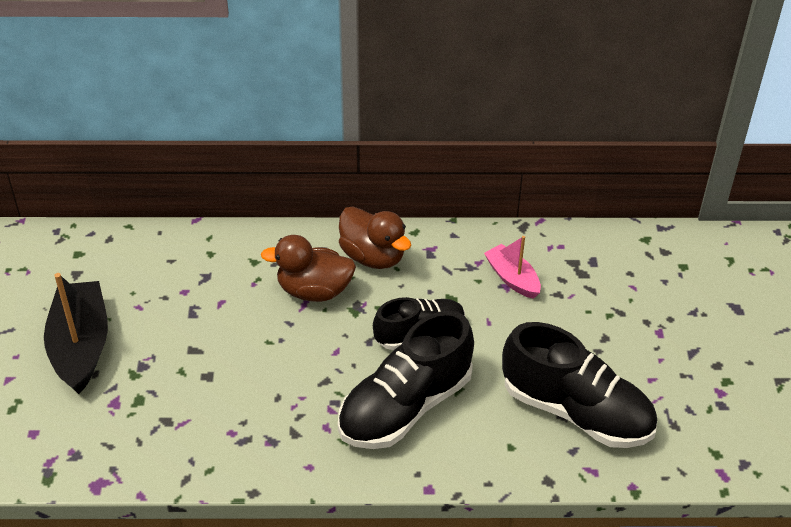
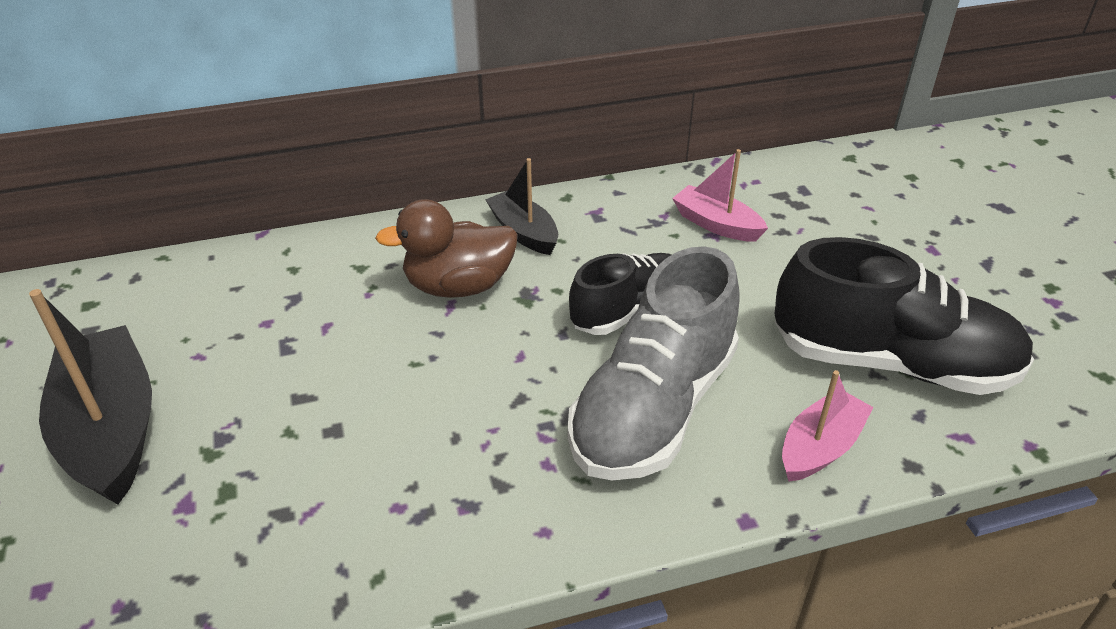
camera: 15 degrees left, 5 degrees down
(373, 256) = (524, 232): brown duck -> black boat
(405, 406) = (653, 408): black shoe -> grey shoe
(497, 456) = (820, 447): none -> pink boat

